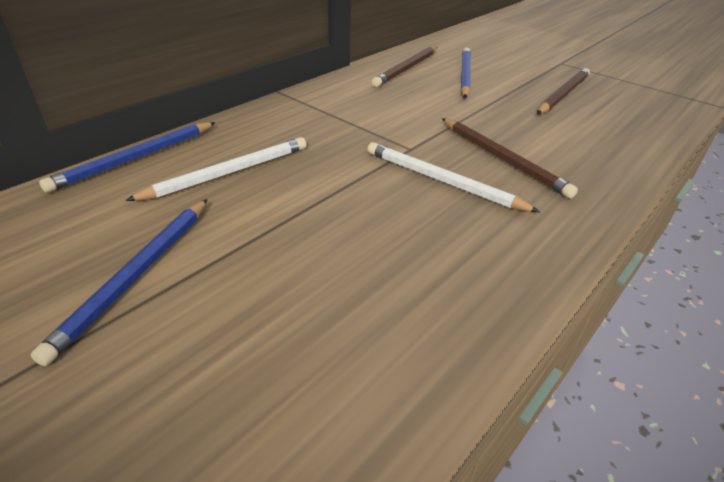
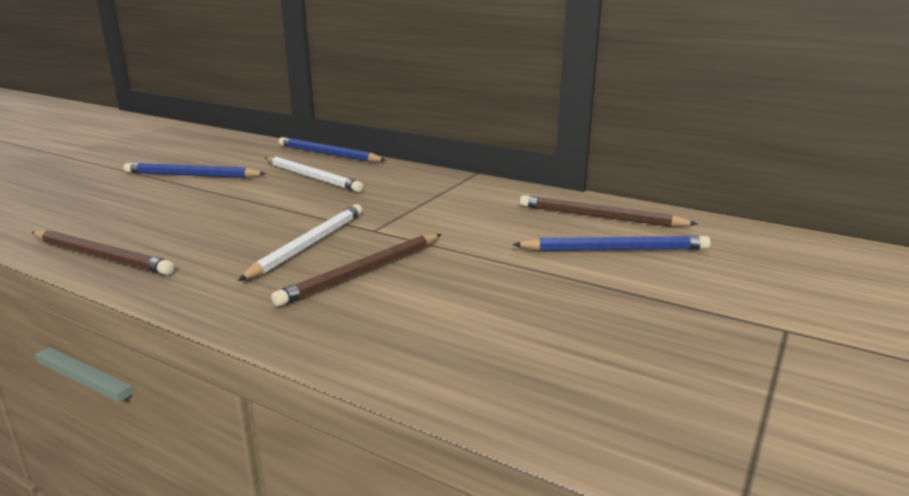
camera: 80 degrees right, 15 degrees down
(563, 94) = (608, 321): brown pencil -> brown pencil (102, 256)

